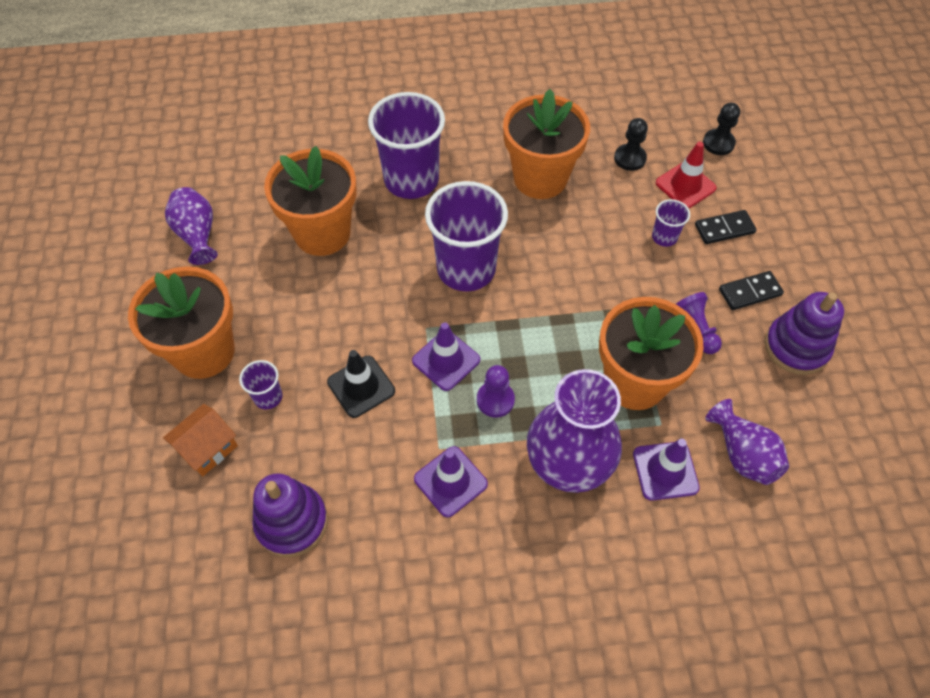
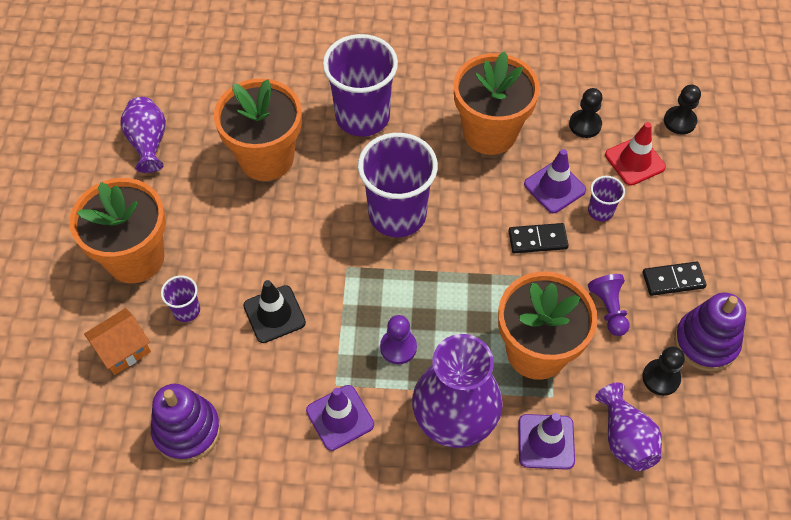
camera: 10 degrees right, 0 degrees up
(446, 360) = (359, 301): purple traffic cone -> purple traffic cone (554, 187)
(724, 229) = (663, 212): black domino -> black domino (537, 240)
(762, 389) = (661, 378): none -> black pawn

